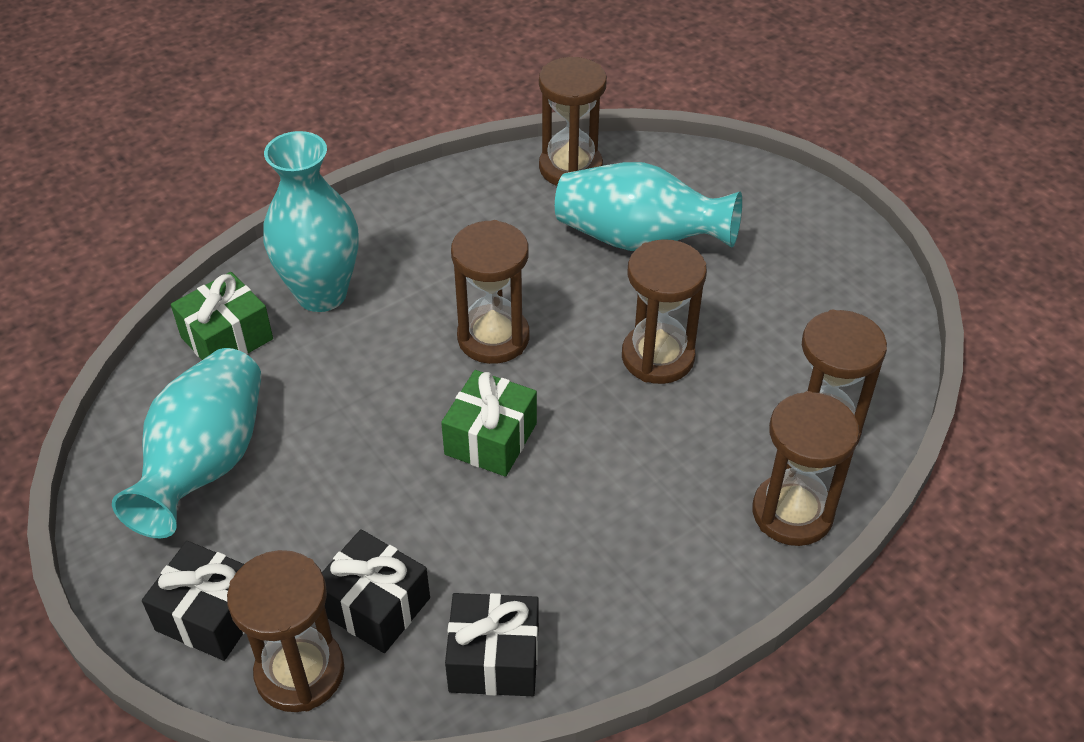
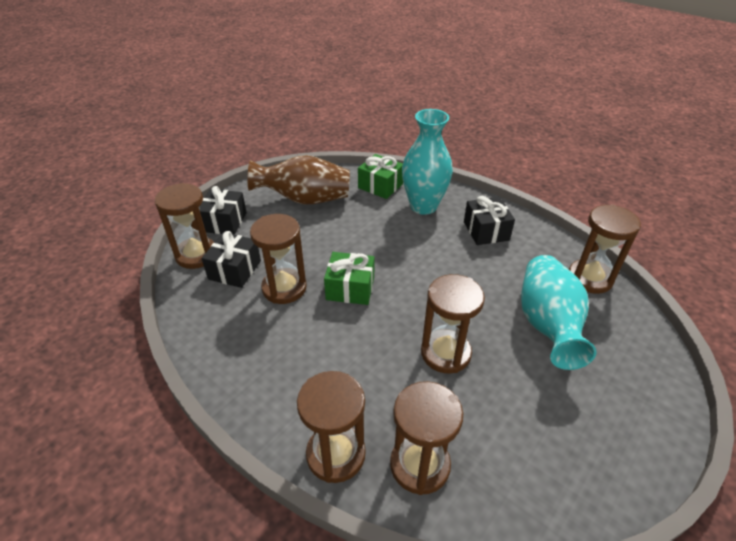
camera: 75 degrees right, 5 degrees down
(206, 464) = (305, 199): turquoise vase -> brown vase
(493, 337) = (424, 274): brown hourglass -> brown hourglass (284, 288)
(494, 659) = (207, 320): black gift -> black gift (486, 231)

